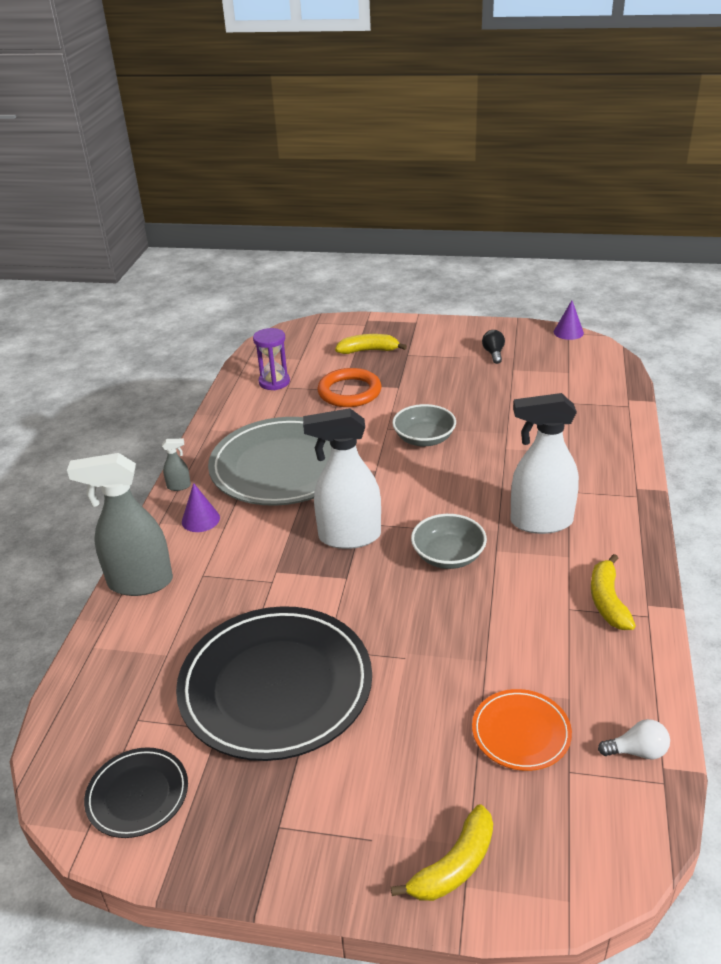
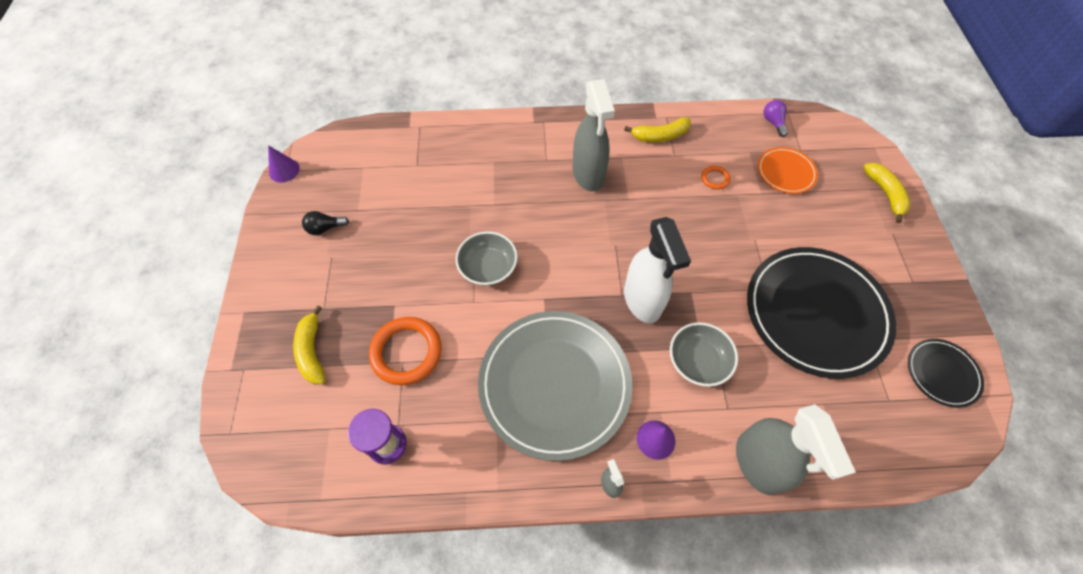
camera: 105 degrees left, 25 degrees up
(448, 556) = (644, 227): grey bowl -> grey bowl (698, 361)
(454, 865) = (885, 194): yellow banana -> yellow banana turned 45 degrees clockwise
(518, 642) = (715, 179): none -> orange ring
(540, 522) = (588, 175): white spray bottle -> grey spray bottle
(637, 751) = (773, 122): white light bulb -> purple light bulb

